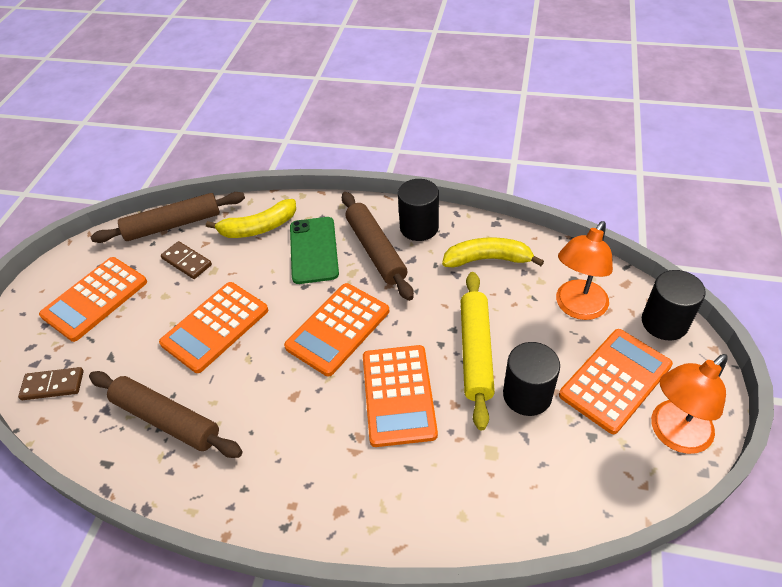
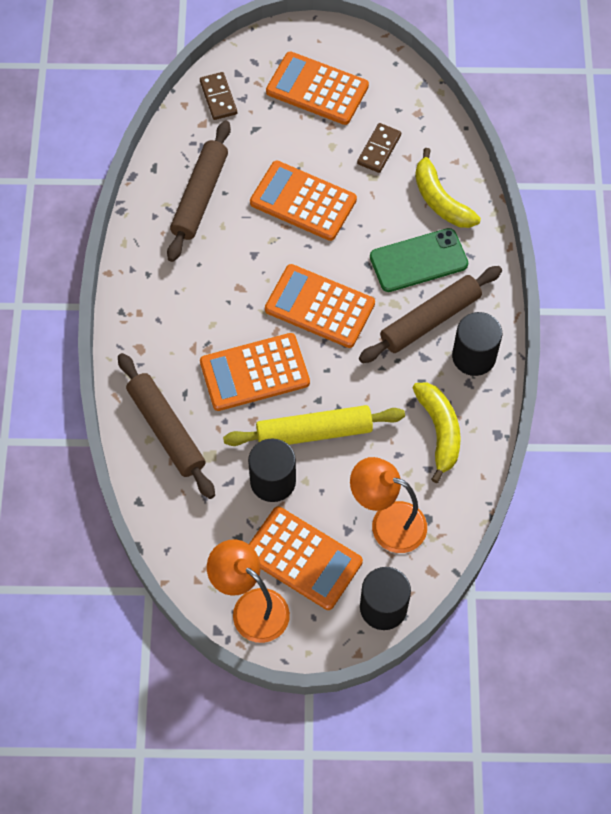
camera: 75 degrees right, 15 degrees up
(173, 225) = (428, 118): brown rolling pin -> brown rolling pin (166, 430)

